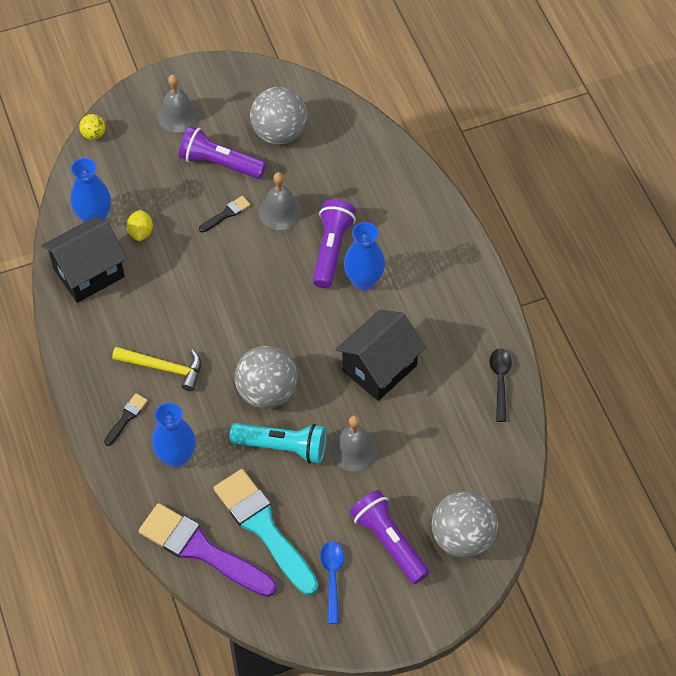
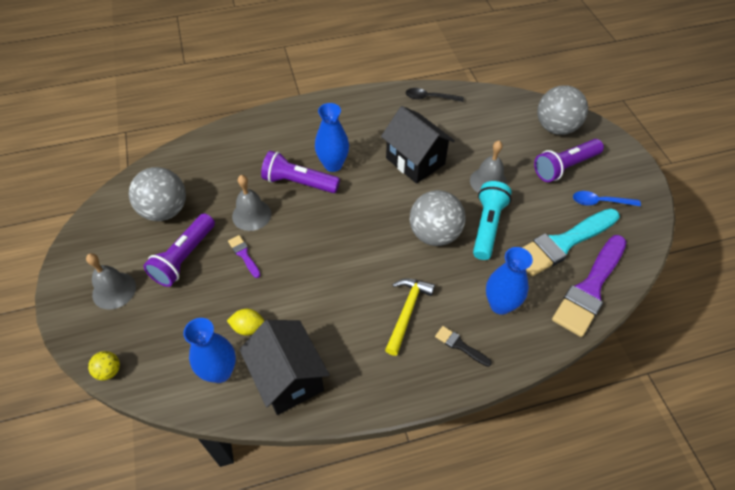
camera: 85 degrees left, 5 degrees down
(226, 214) = (244, 255): black brush -> purple brush

